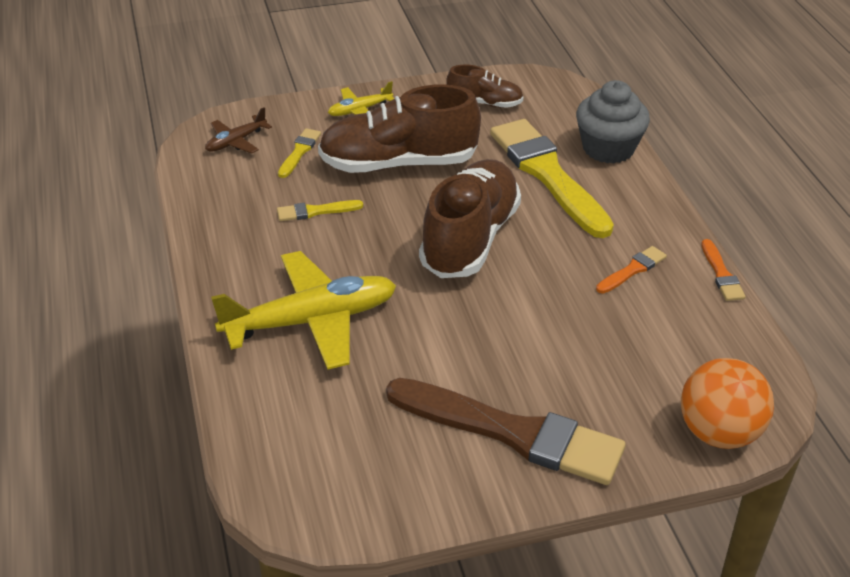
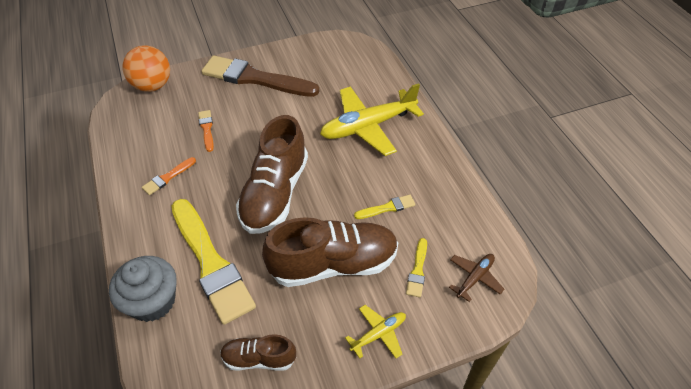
camera: 175 degrees right, 10 degrees up
(721, 274) = (109, 179): orange brush -> orange brush (207, 129)

